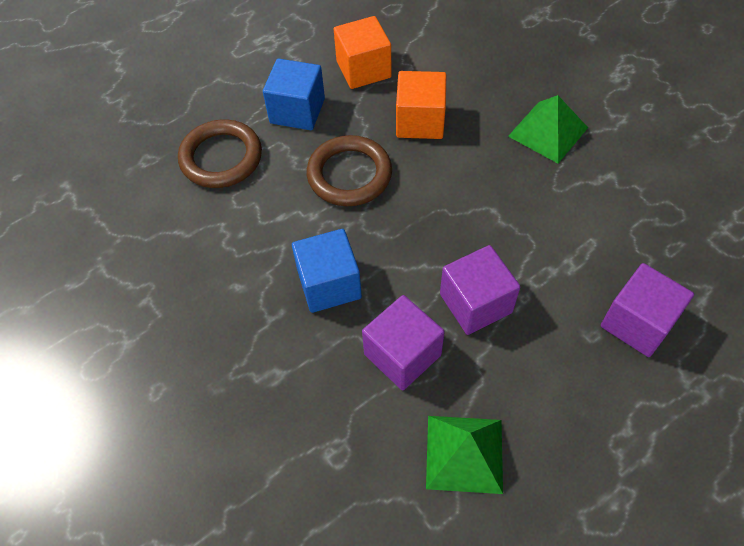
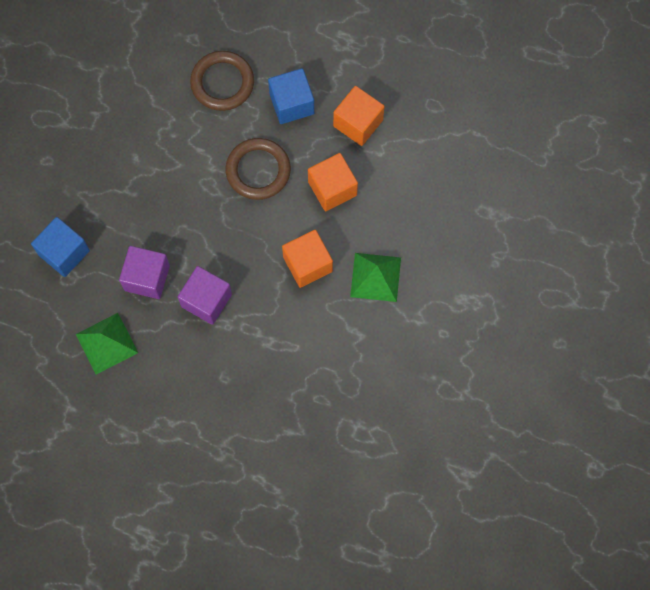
camera: 55 degrees right, 15 degrees up
(329, 284) = (168, 209): blue cube -> blue cube (64, 252)
(494, 182) = (307, 264): none -> orange cube
(637, 323) = (249, 400): purple cube -> none

